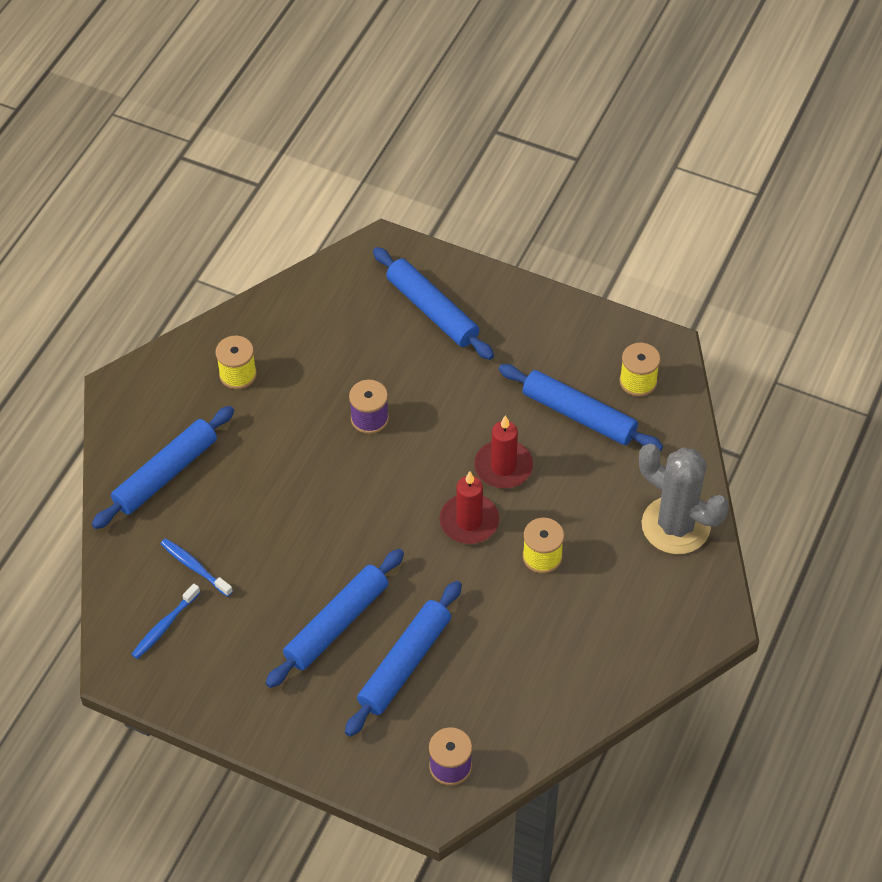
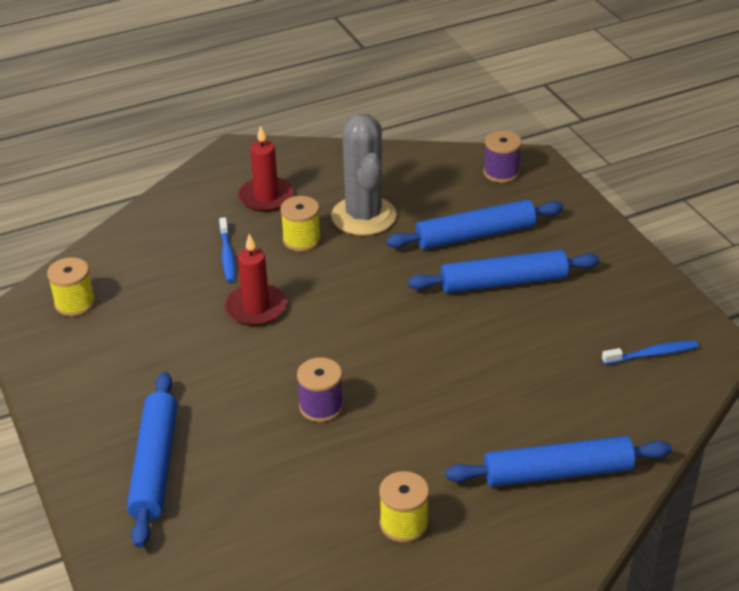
camera: 140 degrees left, 15 degrees down
(194, 567) = (591, 381): blue toothbrush -> blue toothbrush (227, 255)
(469, 521) = (327, 288): red candle -> red candle (266, 197)
(578, 415) = (152, 308): blue rolling pin -> none
(675, 525) = (186, 207): grey cactus -> grey cactus (363, 216)

